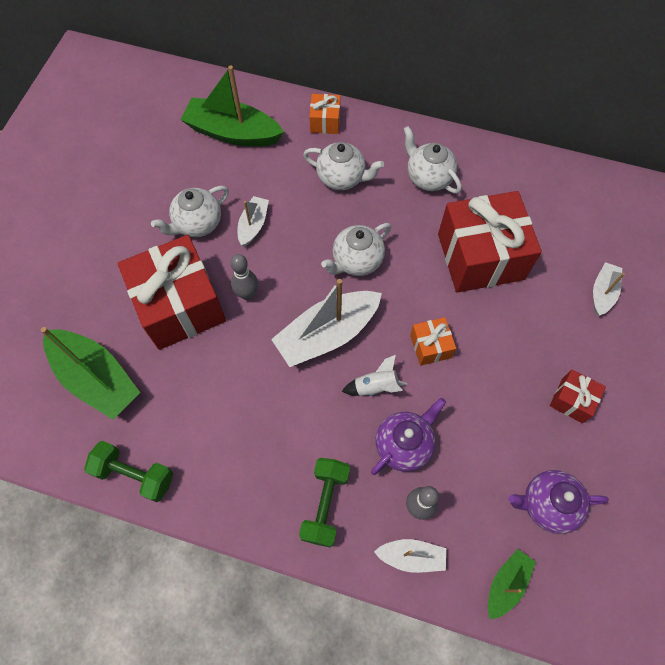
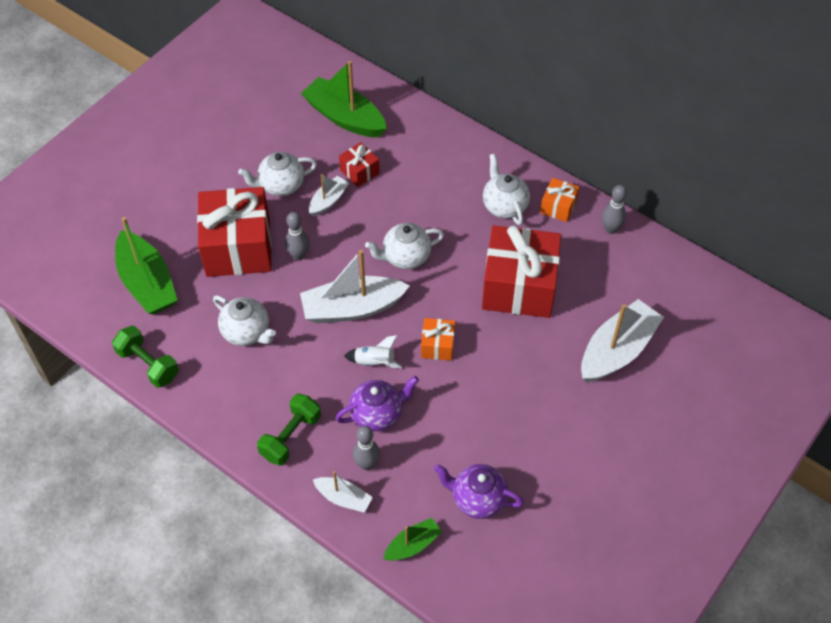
camera: 20 degrees right, 10 degrees down
(325, 122) = (432, 131): orange gift -> orange gift (558, 207)
(342, 178) = (425, 184): white teapot -> white teapot (247, 332)
(537, 170) = (610, 229): none -> grey bowling pin
(572, 400) = (542, 427): red gift -> red gift (359, 172)
(602, 292) = (617, 350): white boat -> white boat, size x1.90

